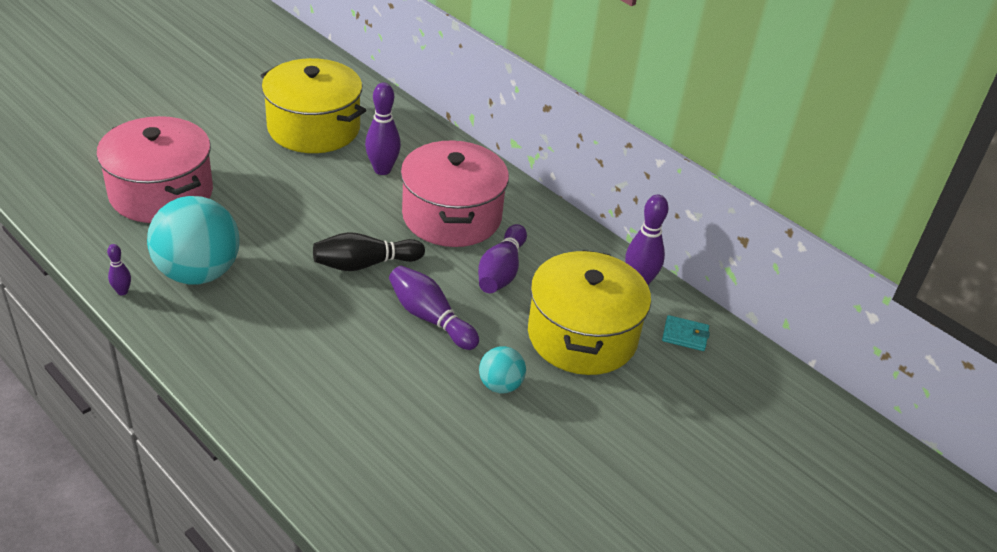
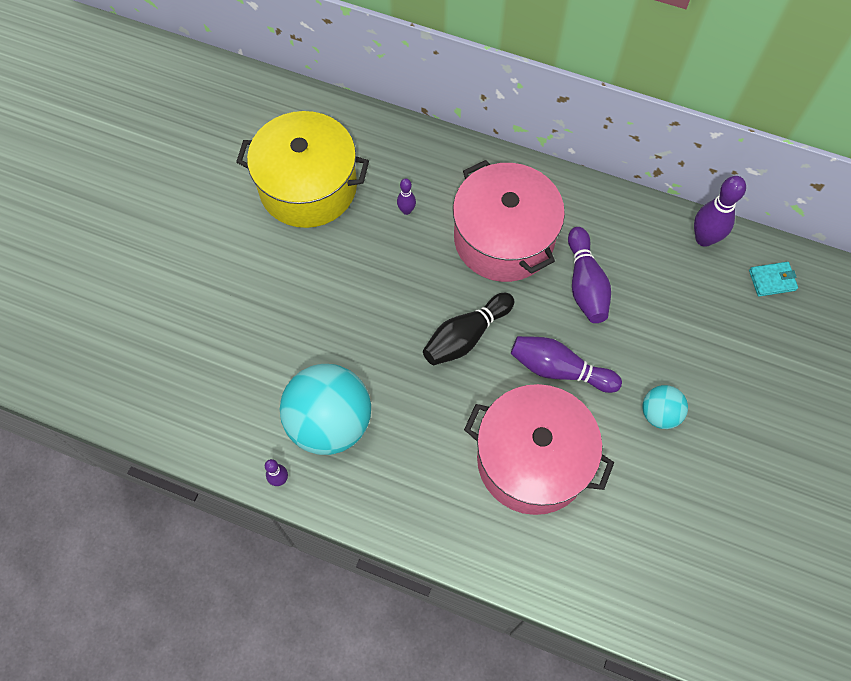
camera: 20 degrees left, 25 degrees up
(161, 193) = (226, 343): pink pot -> pink pot (532, 460)
(382, 170) = (406, 210): purple bowling pin -> purple bowling pin, size x0.52
(582, 335) = (692, 324): yellow pot -> none

